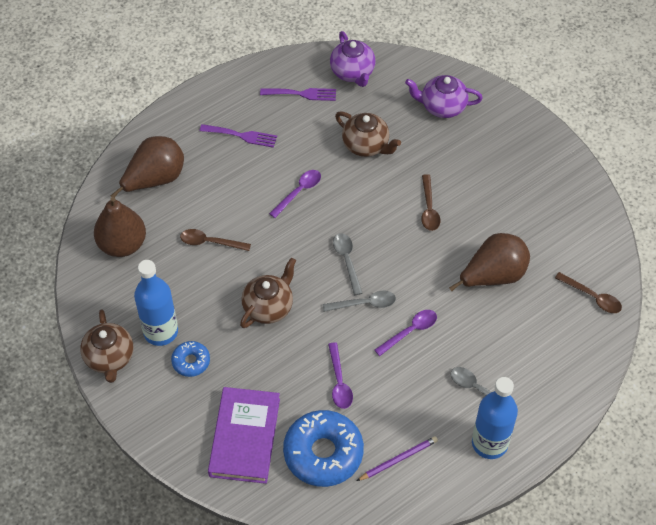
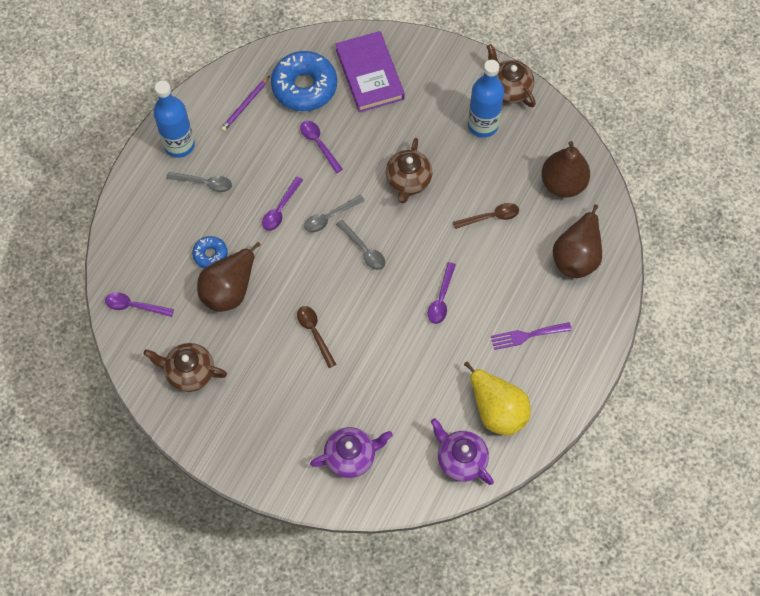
camera: 155 degrees right, 10 degrees up
(191, 361) = (444, 112): blue donut -> blue donut (210, 254)
(302, 94) = (497, 410): purple fork -> yellow pear
(366, 145) = (404, 377): brown teapot -> brown teapot (189, 372)
(592, 297) = (134, 306): brown spoon -> purple spoon

